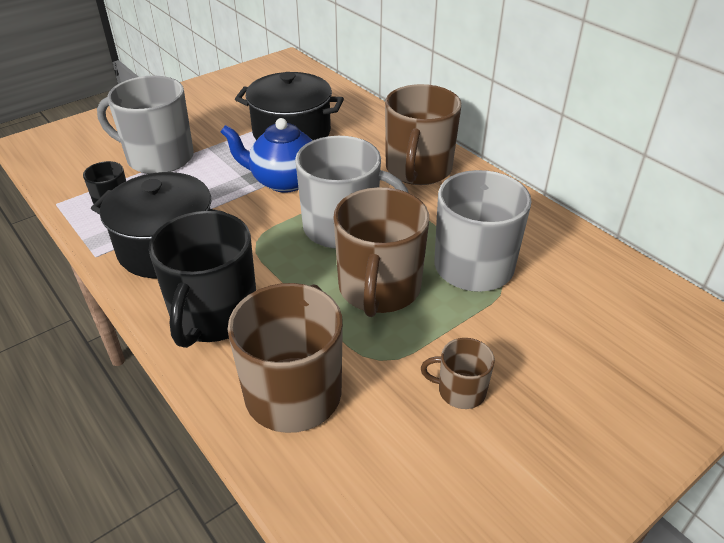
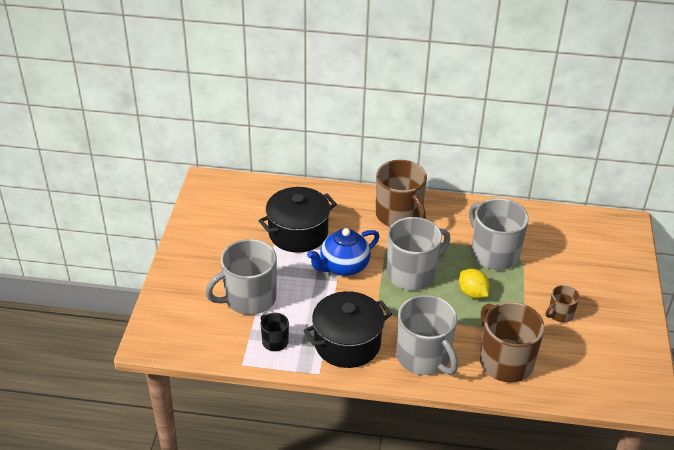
camera: 45 degrees left, 0 degrees up
(214, 315) = (424, 357): black mug -> grey mug
(379, 289) = (472, 293): brown mug -> yellow lemon

